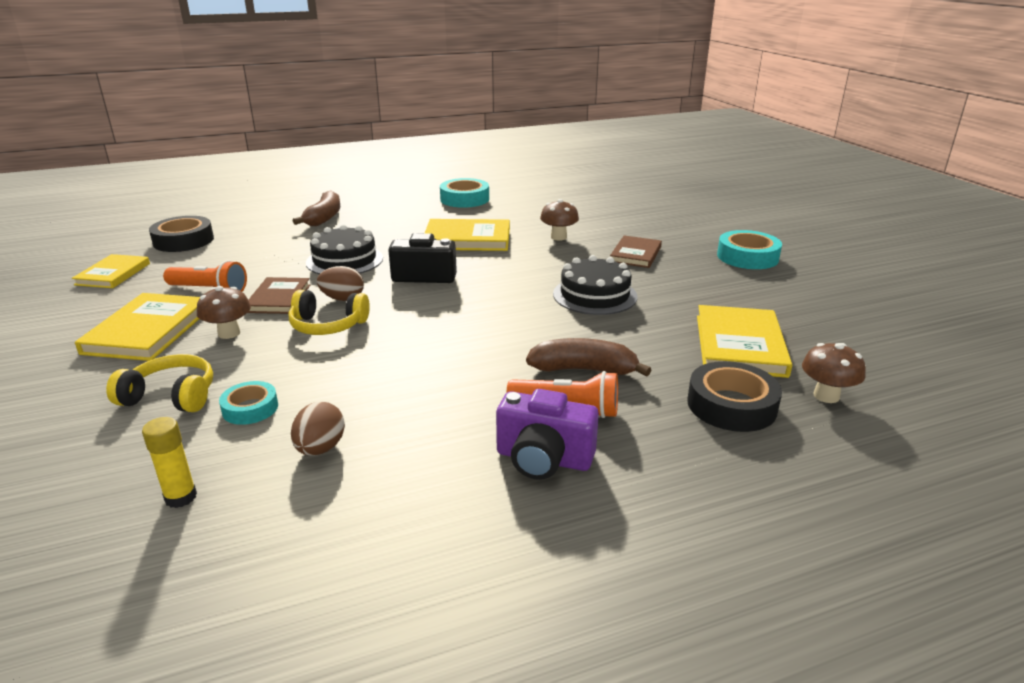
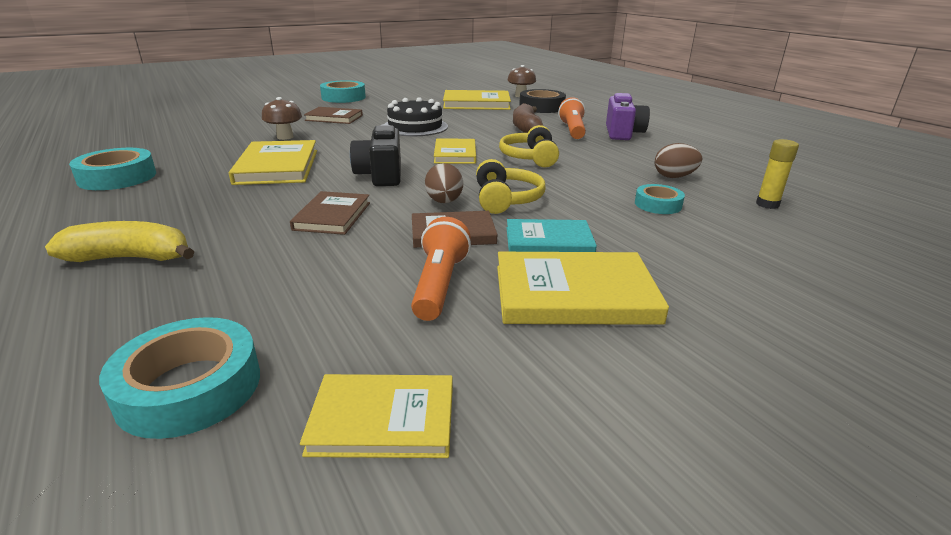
camera: 100 degrees left, 0 degrees up
(171, 396) = (677, 239): yellow headphones -> yellow headphones (530, 158)
(183, 241) = (189, 387): black tape -> turquoise tape
(229, 333) = (548, 241): brown mushroom -> turquoise book
(324, 218) = (131, 258): brown banana -> yellow banana
(344, 260) = (332, 216): black cake -> brown book
(476, 312) = (455, 154): none -> yellow book

